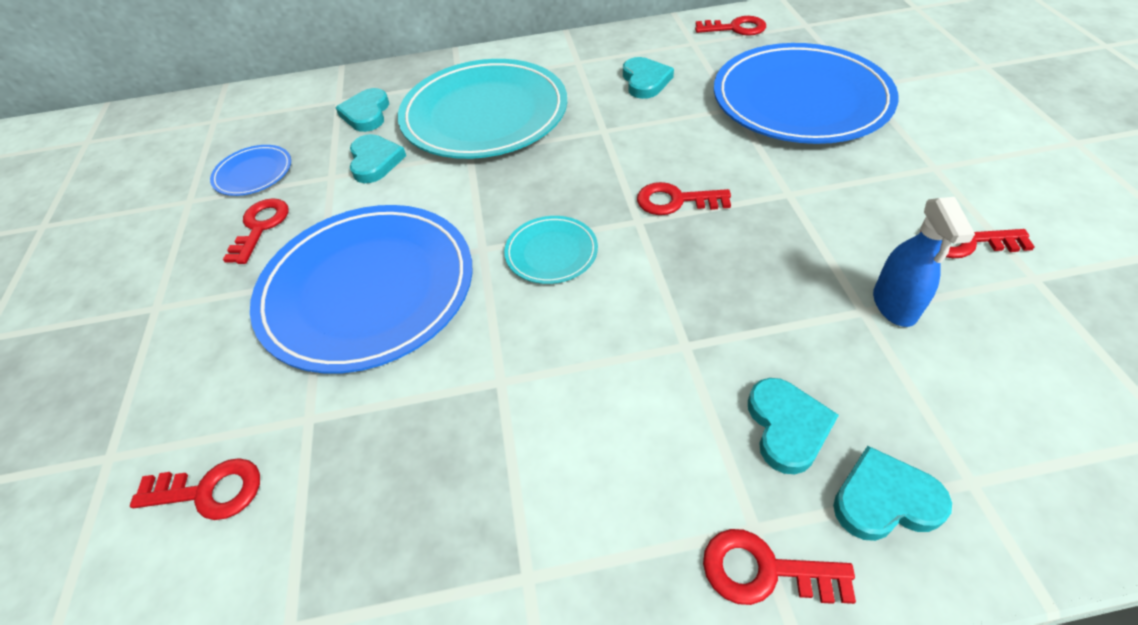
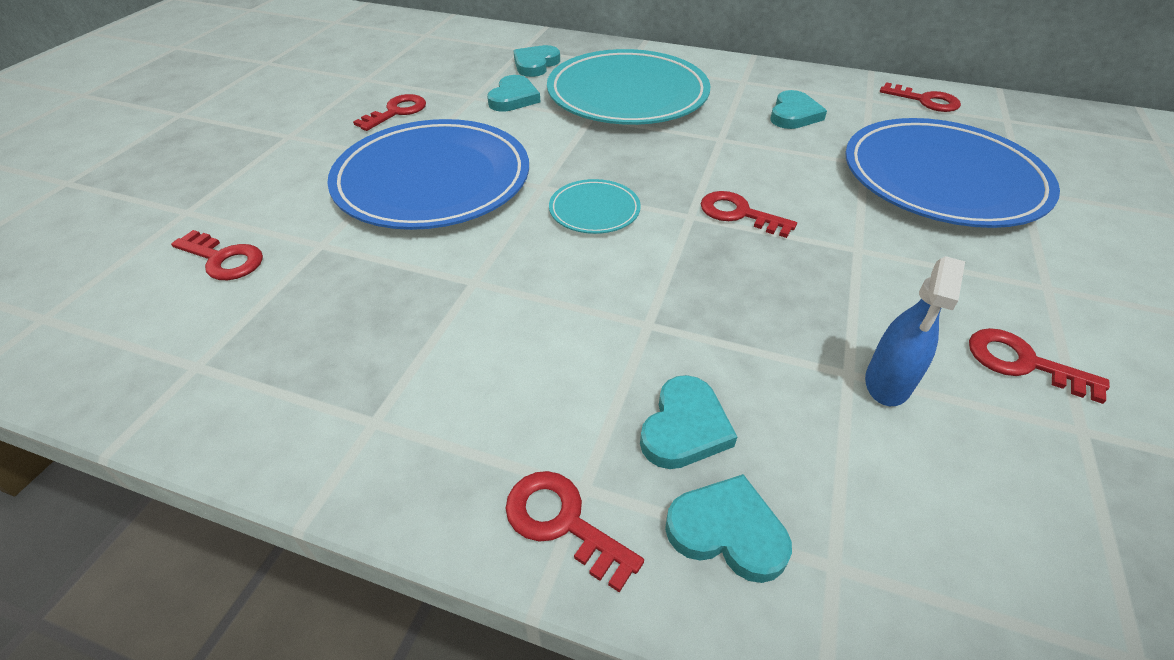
camera: 25 degrees right, 5 degrees down
(253, 173) = (422, 76): blue plate -> none

